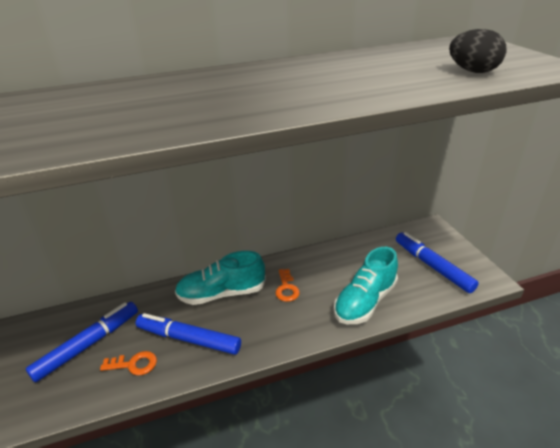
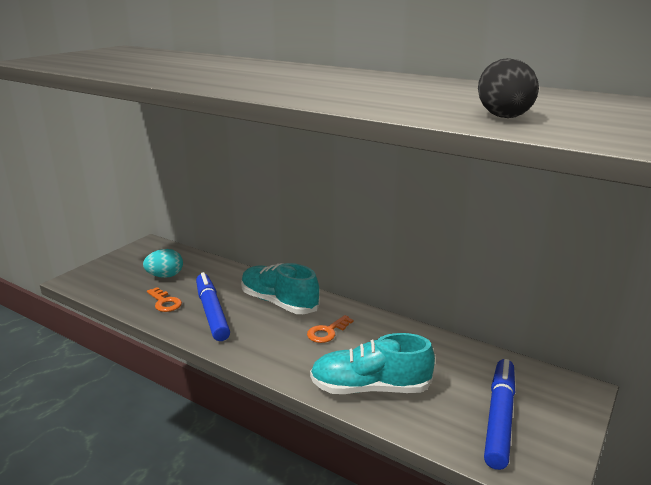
camera: 50 degrees right, 10 degrees down
(88, 344) = (165, 276): blue marker -> turquoise egg

